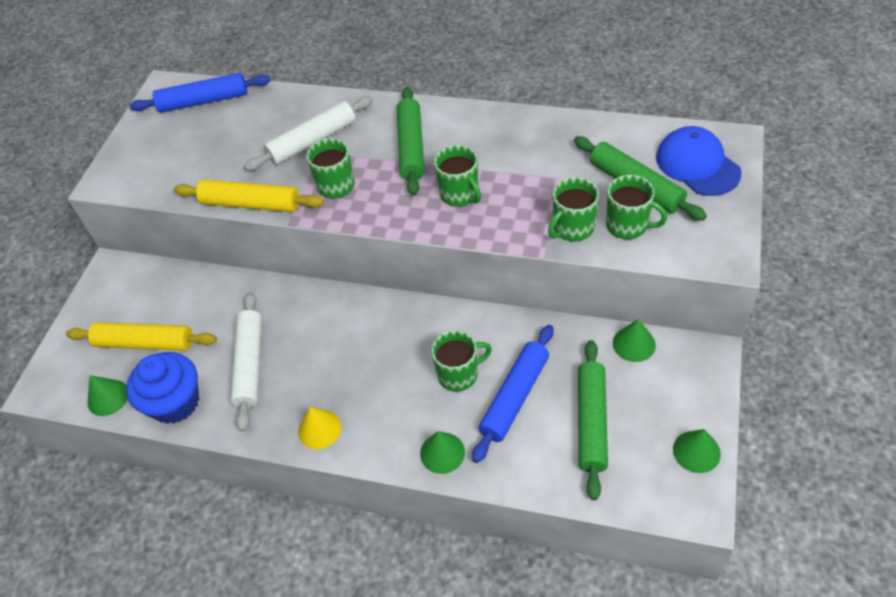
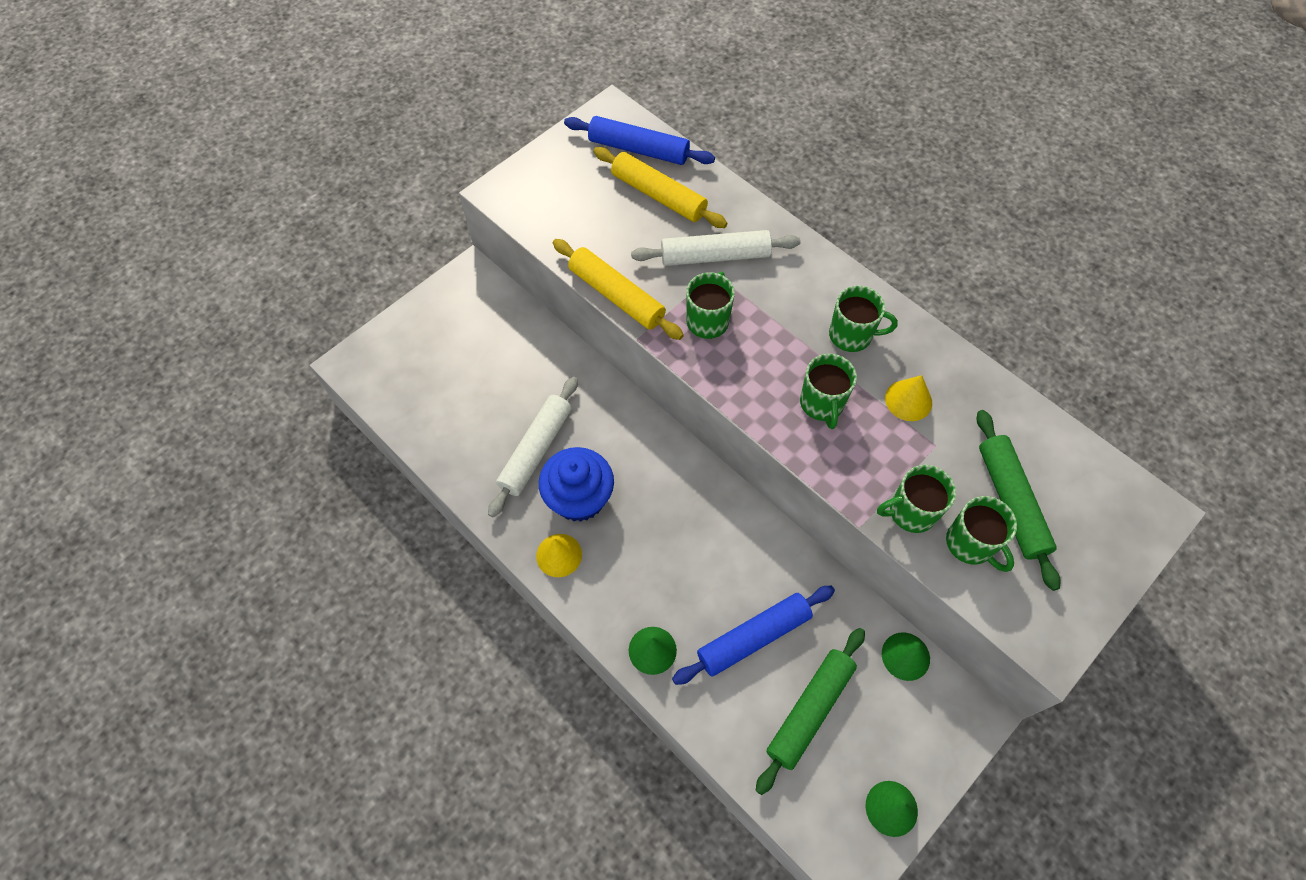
camera: 25 degrees right, 10 degrees up
(108, 397) = (400, 408): green cone -> none
(145, 343) = (459, 371): yellow rolling pin -> yellow rolling pin (658, 195)
(175, 402) = (452, 448): blue cupcake -> blue cupcake (579, 498)
(411, 147) = (807, 319): green rolling pin -> none
(459, 374) = (716, 580): green mug -> green mug (852, 335)
(520, 160) = (908, 400): none -> yellow cone
(697, 165) = (1095, 517): blue cap -> none

